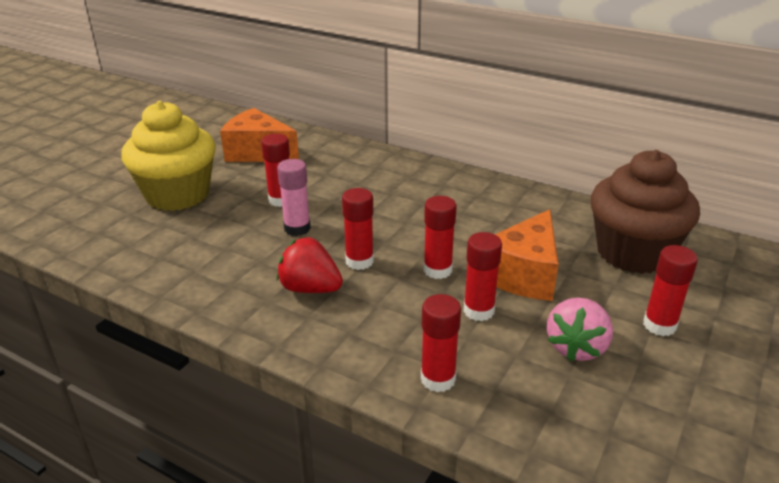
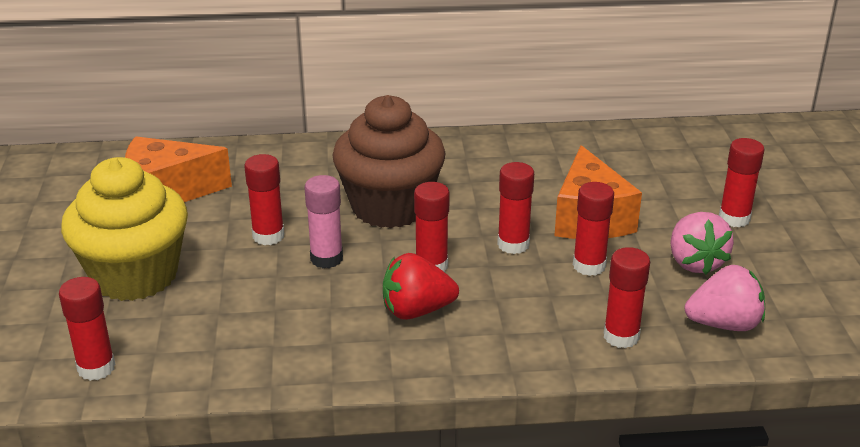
camera: 35 degrees left, 0 degrees up
(88, 241) = (96, 368): none -> red glue stick
(543, 413) = (724, 324): none -> pink strawberry
(633, 253) = (655, 164): brown cupcake -> brown cupcake (390, 207)

